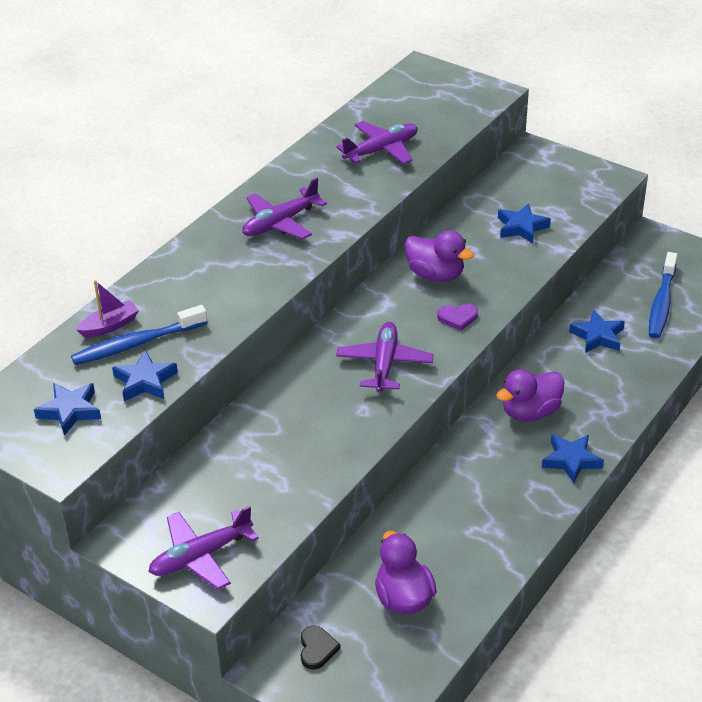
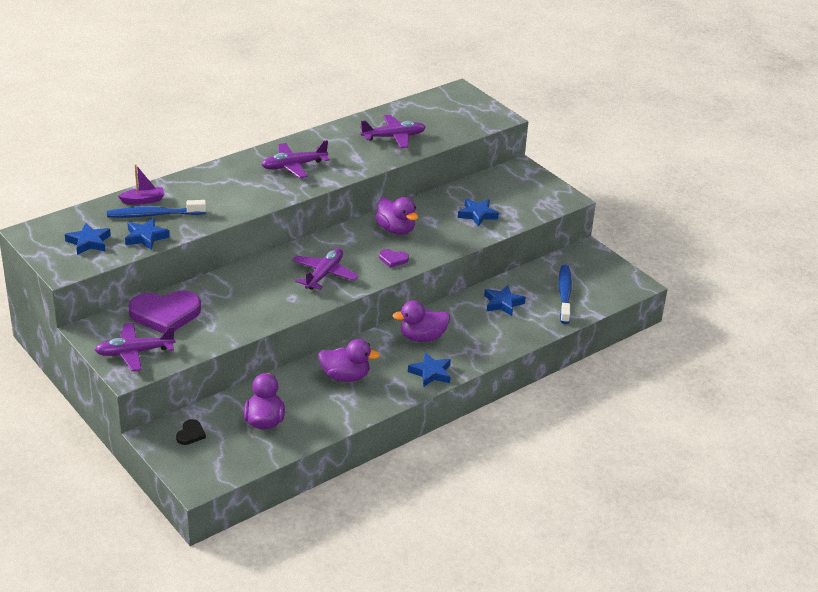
camera: 15 degrees right, 5 degrees down
(210, 483) = (165, 314): none -> purple heart
(468, 498) = (345, 376): none -> purple duck
(661, 303) = (564, 294): blue toothbrush -> blue toothbrush turned 150 degrees clockwise

